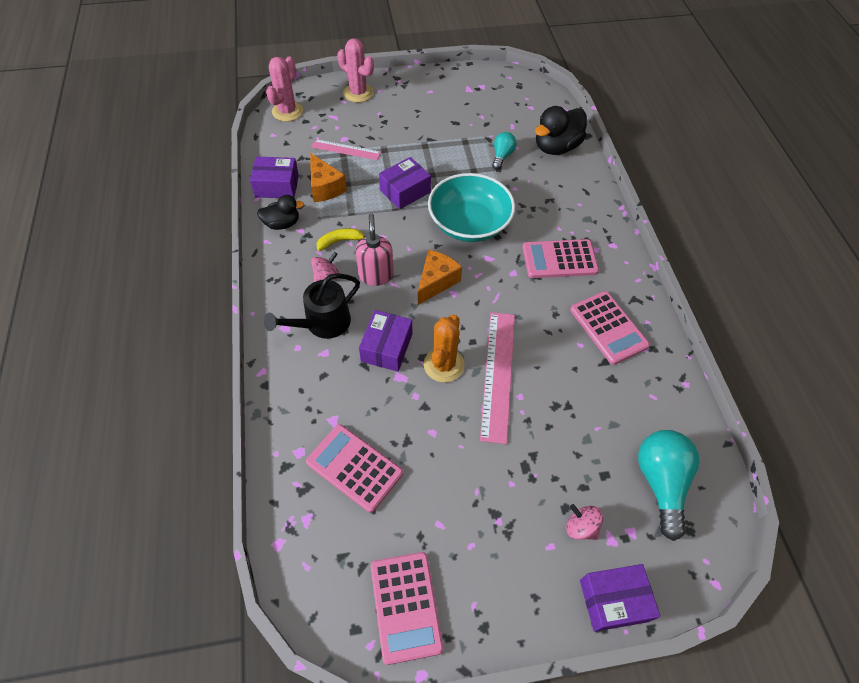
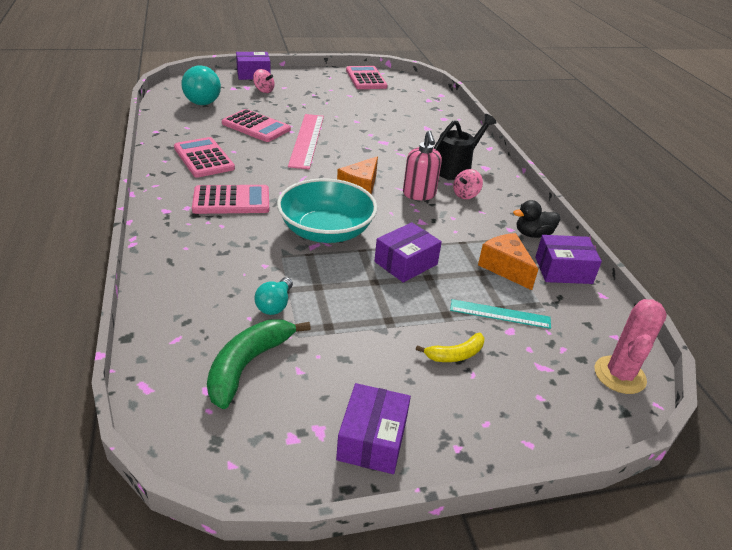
camera: 175 degrees right, 20 degrees down
(340, 241) = (464, 219): yellow banana -> yellow banana (455, 354)
(346, 149) = (500, 314): pink ruler -> turquoise ruler
(354, 467) = (406, 112): pink calculator -> pink calculator (256, 126)
(358, 93) = (523, 415): pink cactus -> none
(387, 347) = (397, 155): purple box -> purple box (372, 440)
(444, 365) = (350, 146): orange cactus -> none
(511, 119) = (248, 365): none -> green banana
(556, 147) = (187, 318): black duck -> none

